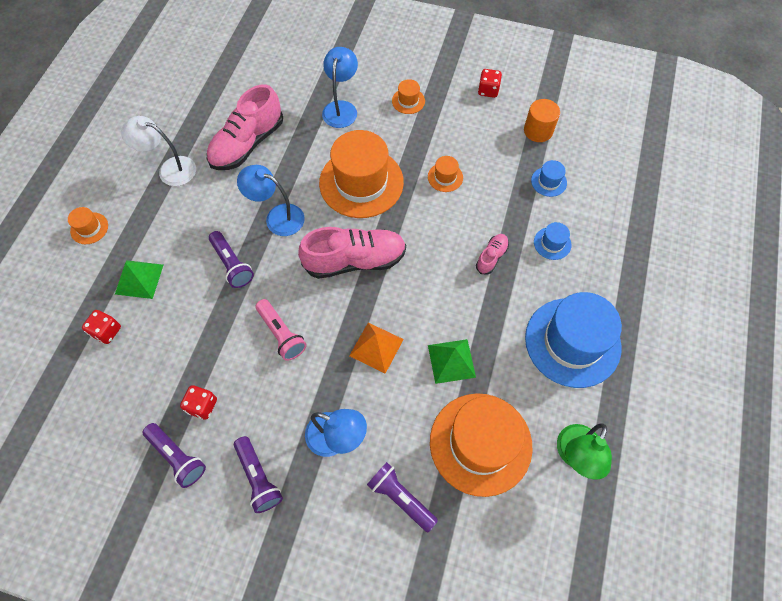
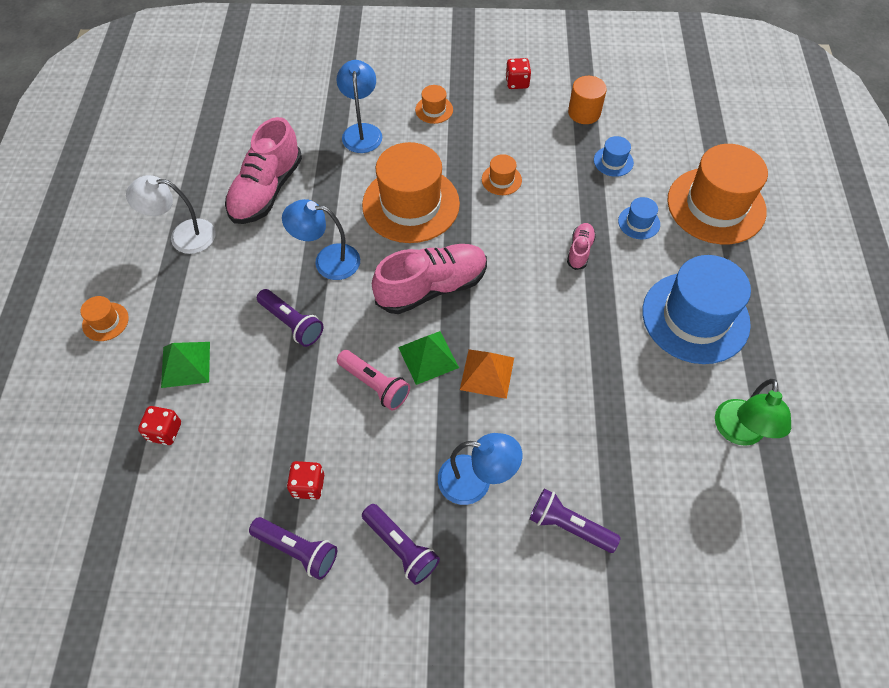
camera: 15 degrees left, 5 degrees down
(451, 361) = (574, 367): green pyramid -> green pyramid (428, 357)
(480, 443) = (635, 446): orange hat -> orange hat (716, 205)

